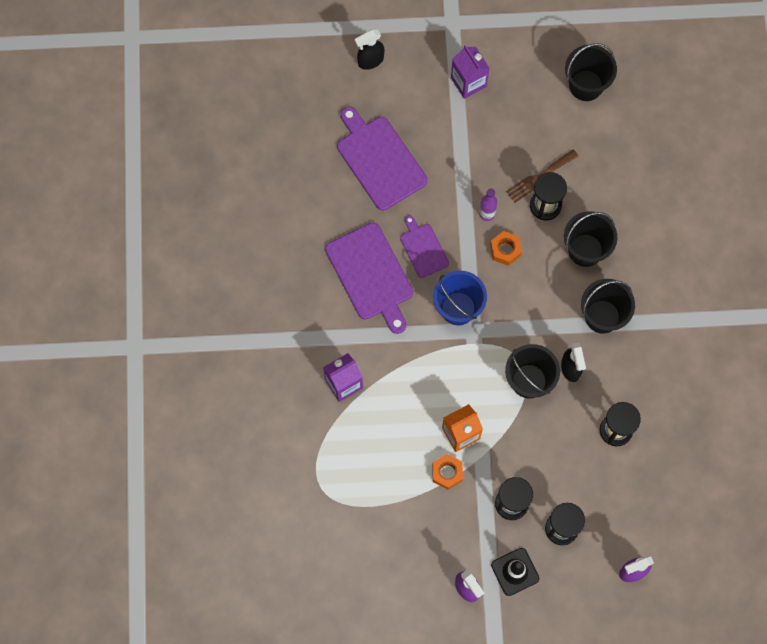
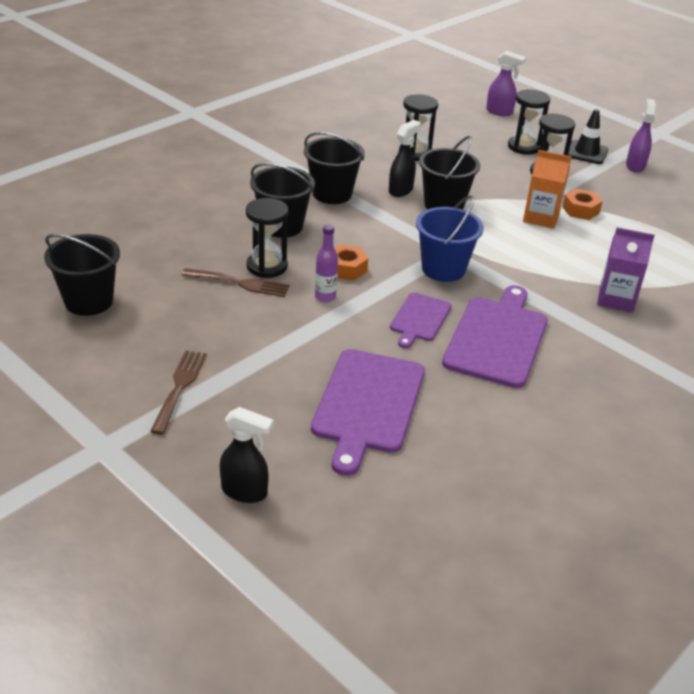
camera: 135 degrees left, 35 degrees down
(468, 82) = (179, 387): purple carton -> brown fork

